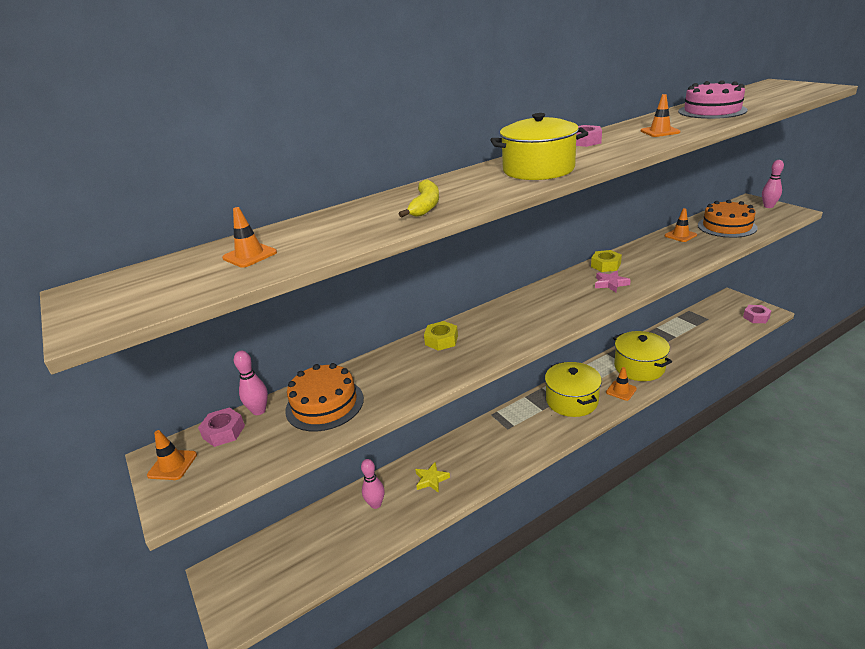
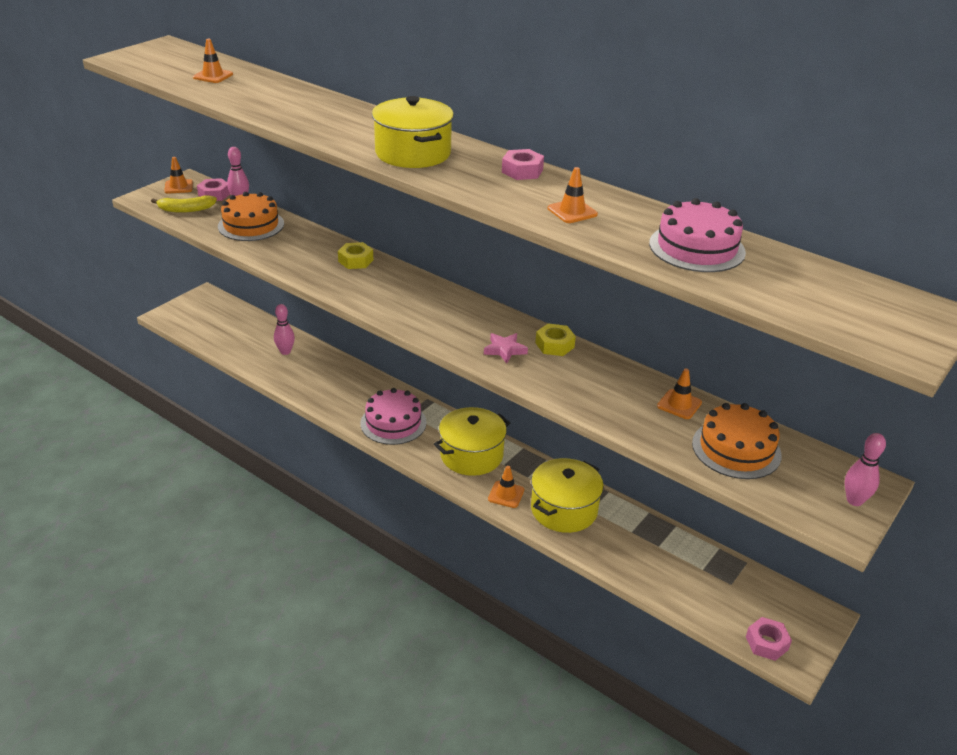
camera: 65 degrees right, 5 degrees up
(425, 206) = (309, 117): yellow banana -> yellow banana (186, 209)
(431, 479) = (321, 376): yellow star -> none
(519, 439) = (393, 423): none -> pink cake

